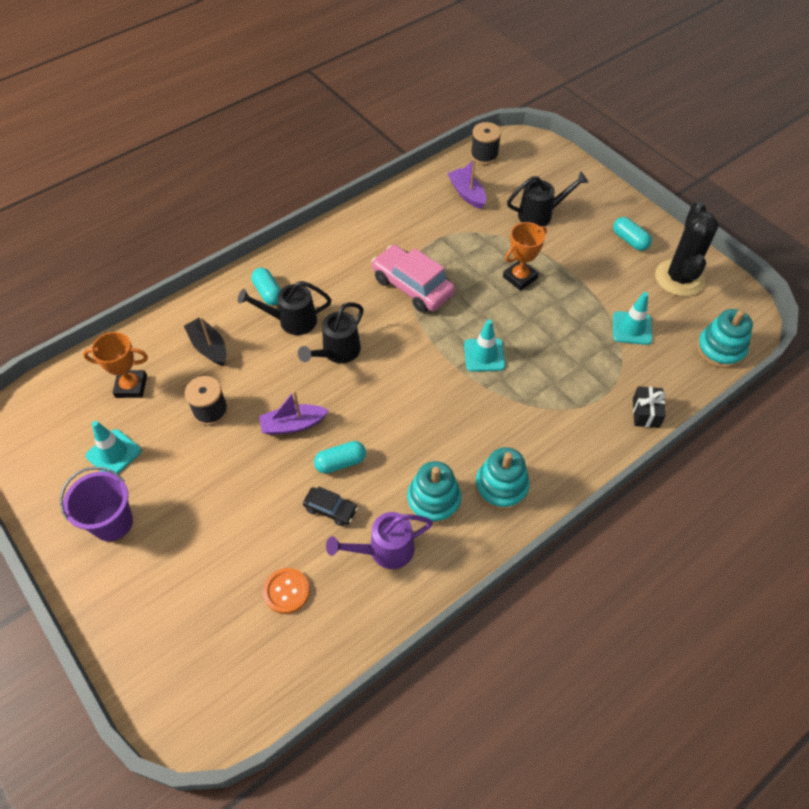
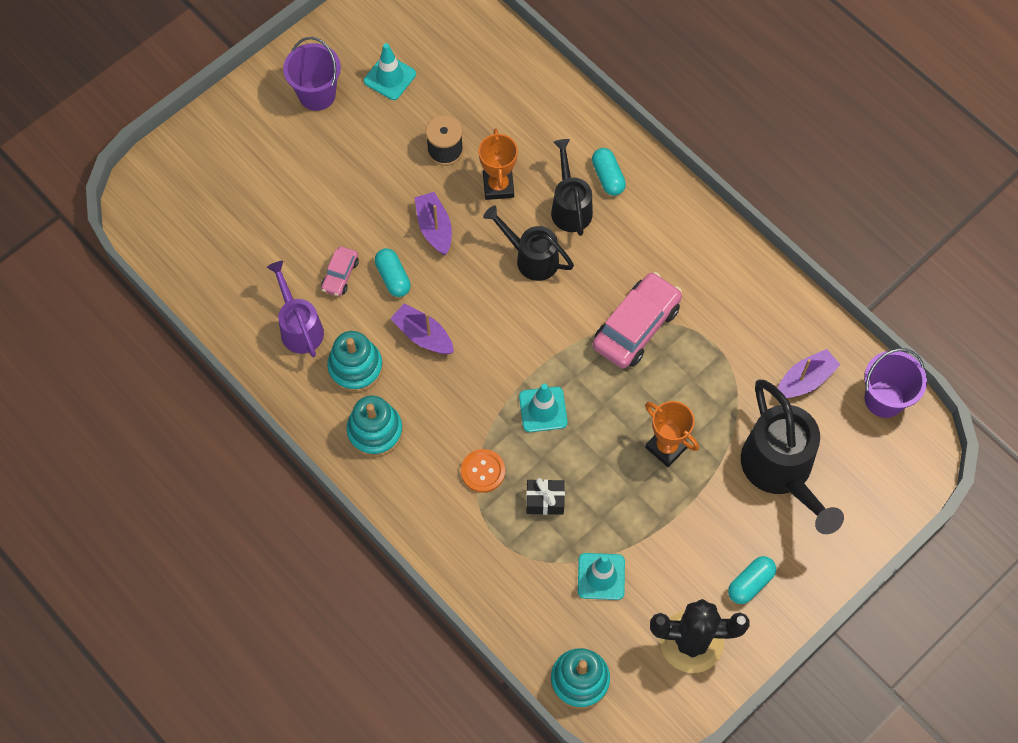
camera: 85 degrees right, 10 degrees up
(131, 386) = (468, 74): orange trophy -> orange trophy (498, 186)
(209, 347) = (525, 133): black boat -> none
(268, 293) = (608, 177): turquoise capsule -> turquoise capsule turned 75 degrees counterclockwise
(286, 591) = (256, 248): orange button -> orange button (483, 471)
(330, 509) = (340, 275): black car -> pink car
(405, 441) = (423, 335): none -> purple boat
(484, 155) = (884, 399): black spool -> purple bucket
(540, 214) = (781, 471): black watering can -> black watering can, size x1.62
(645, 413) = (478, 583): black gift -> black gift (545, 501)

